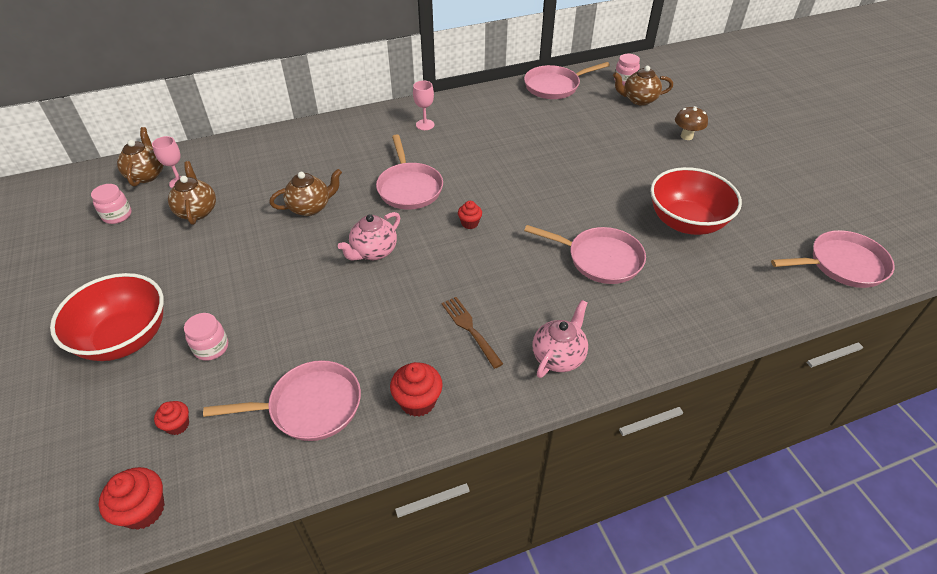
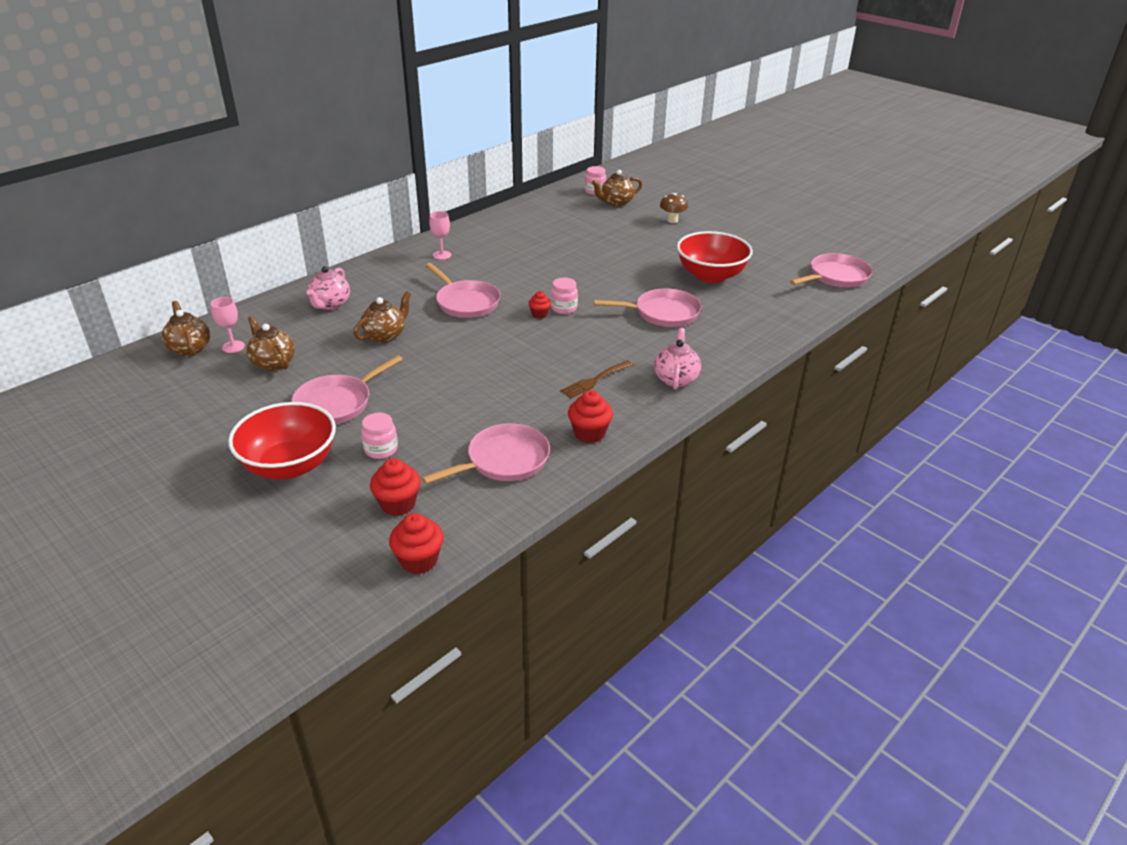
camera: 25 degrees left, 10 degrees down
(117, 215) = (189, 385): pink jar -> pink jar (564, 308)
(177, 425) = (398, 504): red cupcake -> red cupcake, size x1.63
(373, 252) = (471, 352): pink teapot -> pink teapot (330, 304)
(470, 329) = (595, 380): brown fork -> brown fork turned 75 degrees counterclockwise
(554, 86) = (537, 206): pink pan -> pink pan (337, 403)

